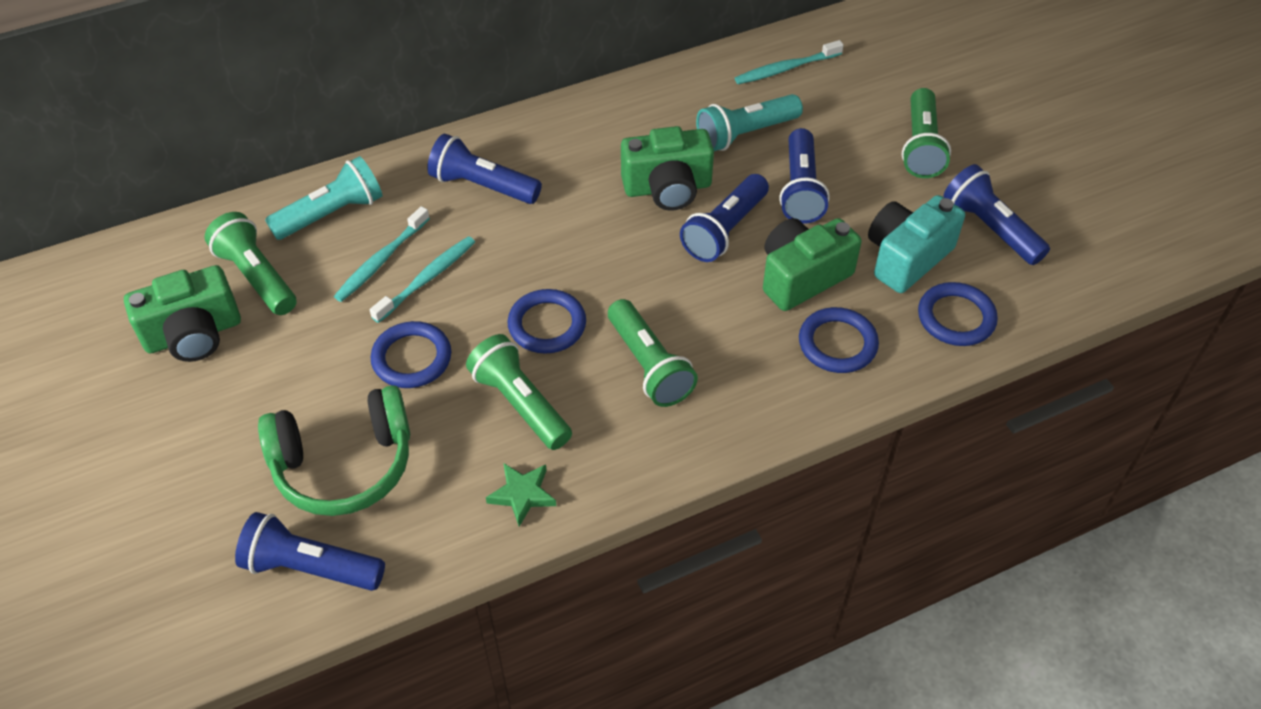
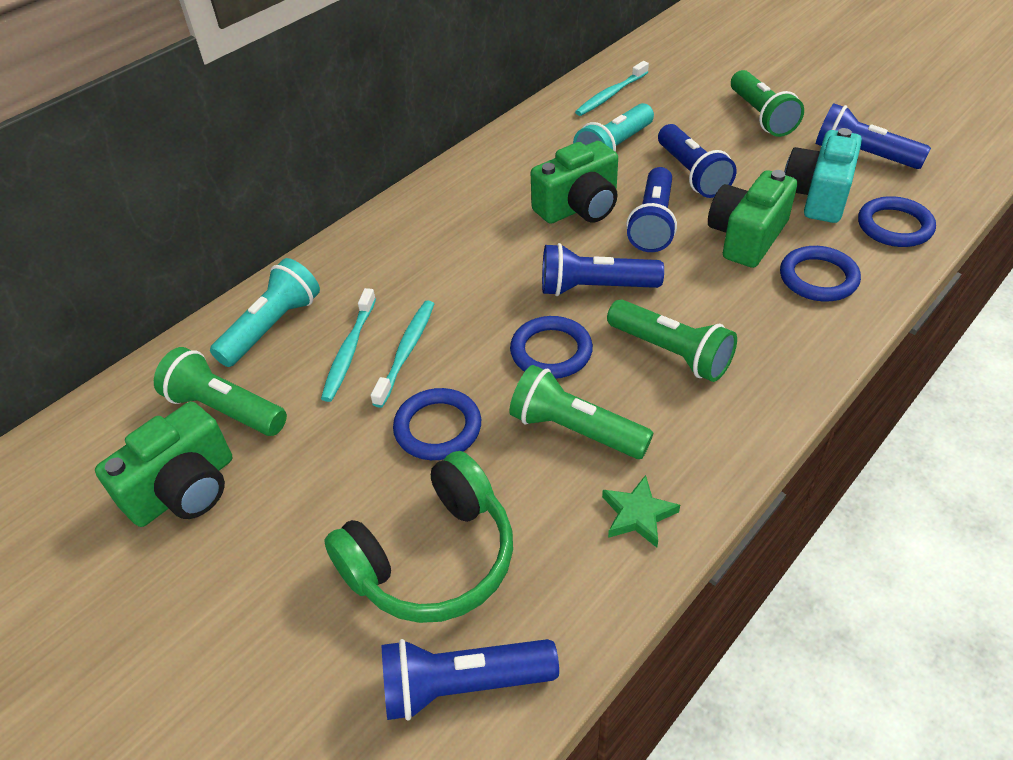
camera: 20 degrees left, 5 degrees down
(482, 186) = (408, 257): blue flashlight -> blue flashlight (594, 288)

